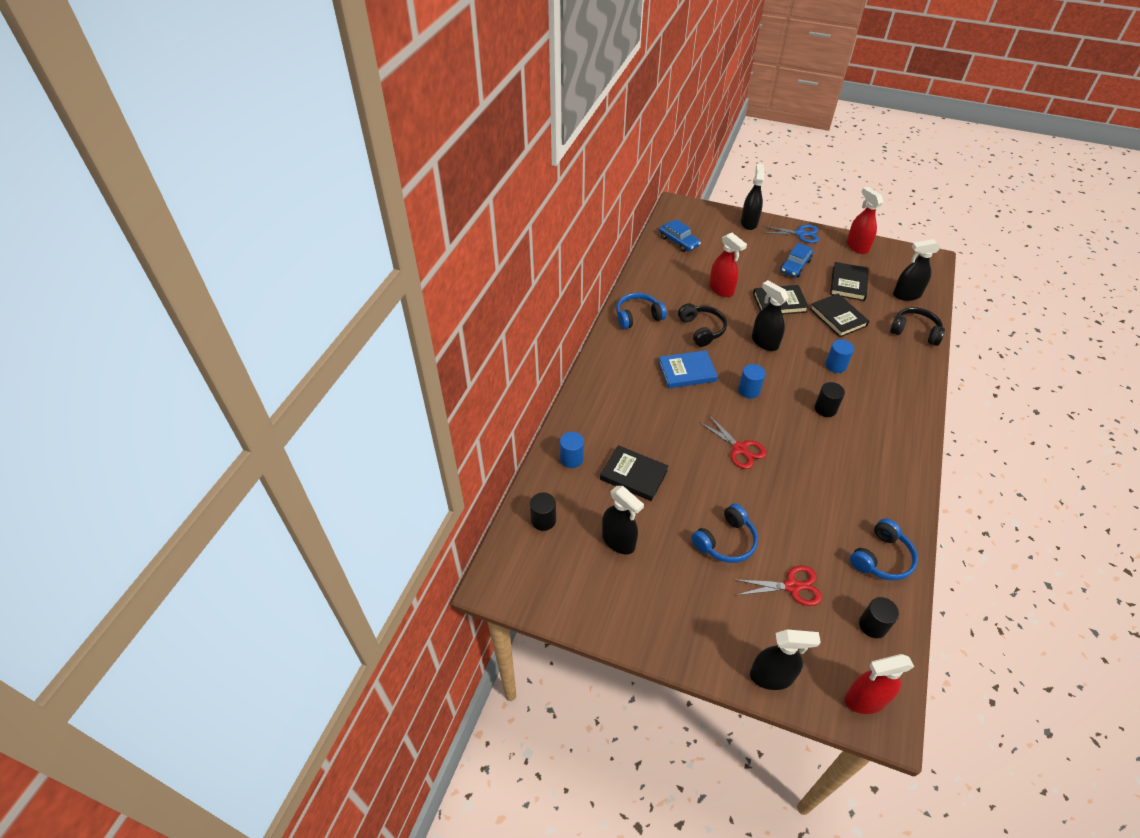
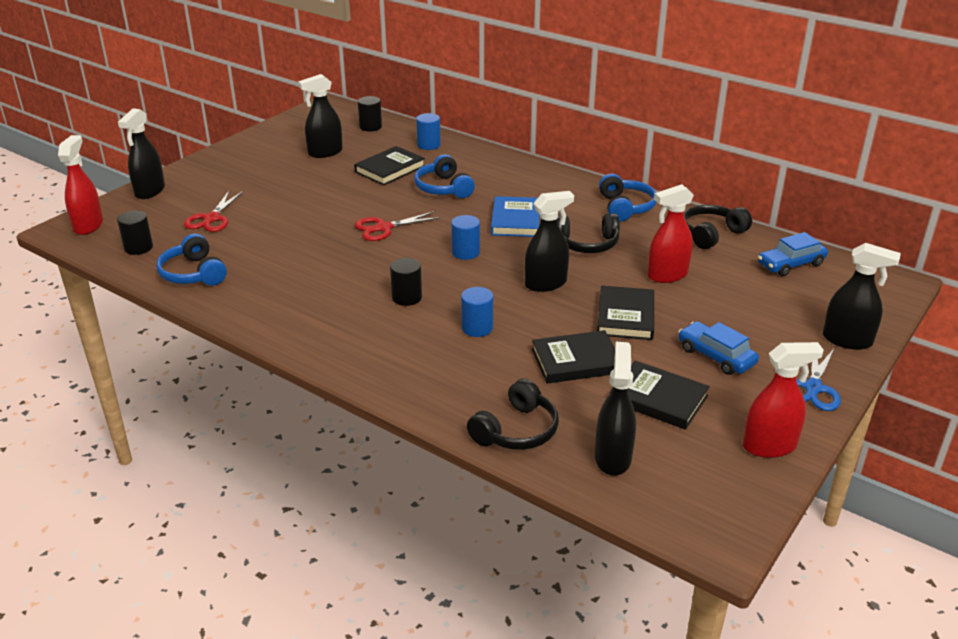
camera: 105 degrees right, 15 degrees down
(657, 274) = (711, 234): none -> black headphones
(726, 541) = (284, 198): blue headphones -> blue headphones (443, 188)

